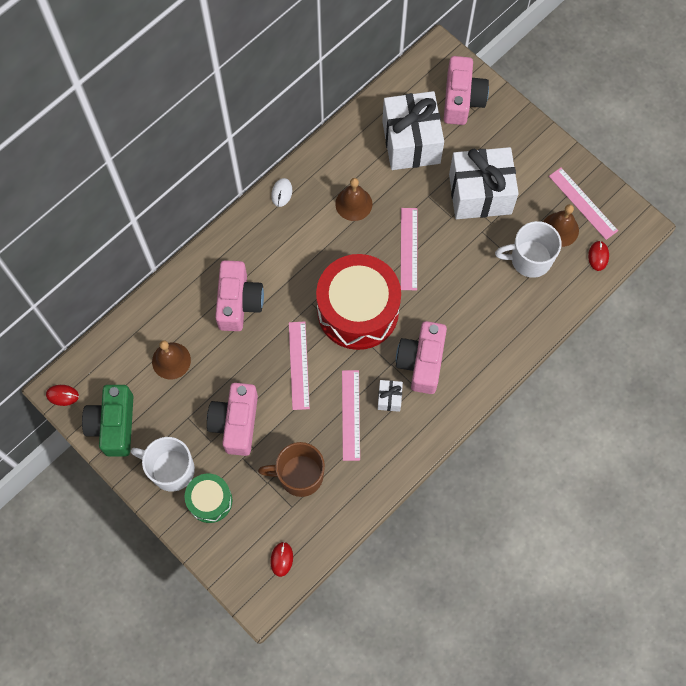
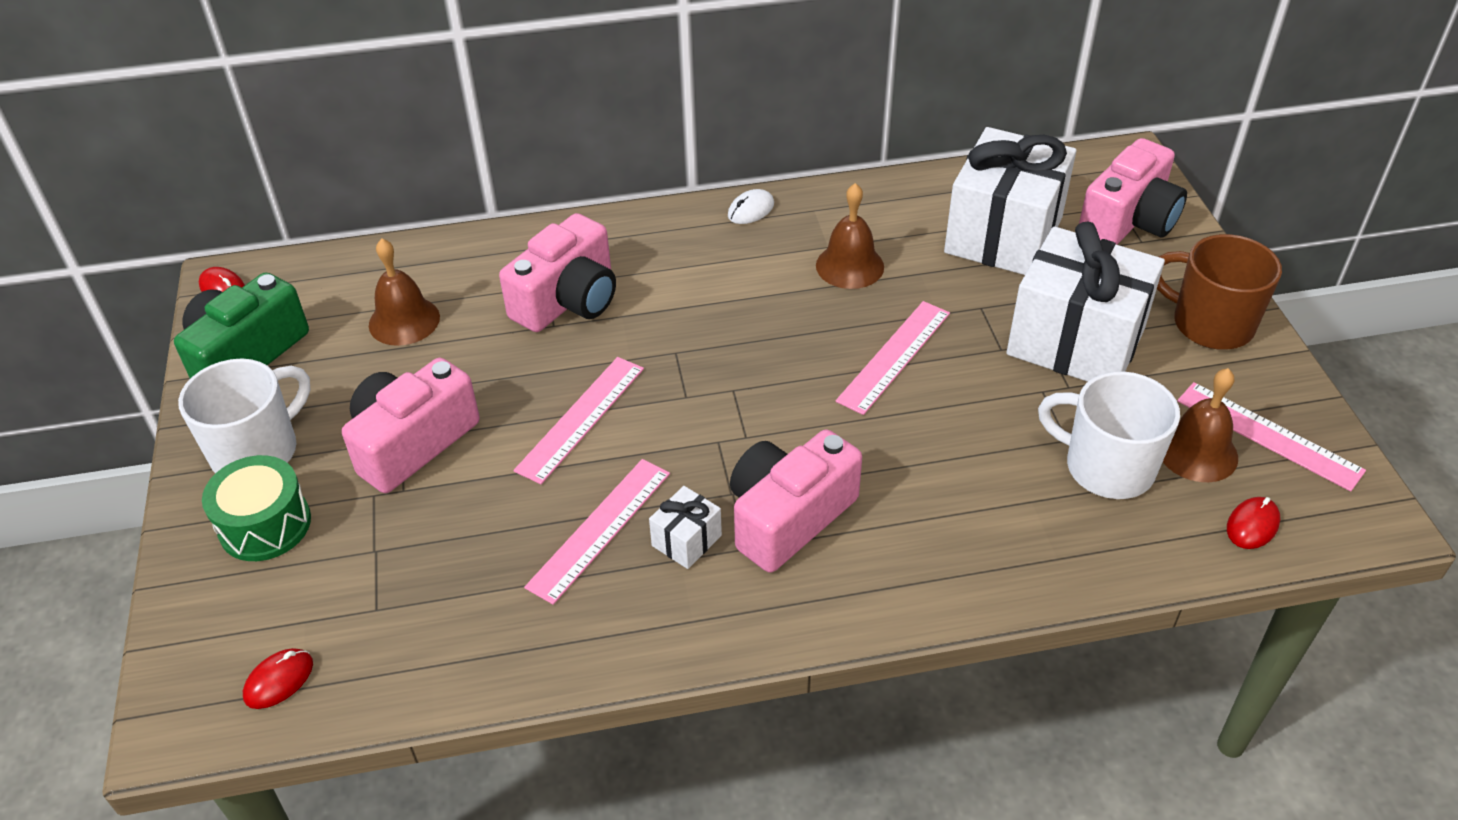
camera: 35 degrees right, 25 degrees down
(171, 469) = (257, 451): white mug -> white mug turned 75 degrees clockwise
(299, 475) = (434, 569): brown mug -> brown mug (1210, 324)
(358, 310) = (740, 395): red drum -> none
(583, 203) = (1268, 435): pink ruler -> pink ruler turned 45 degrees counterclockwise

